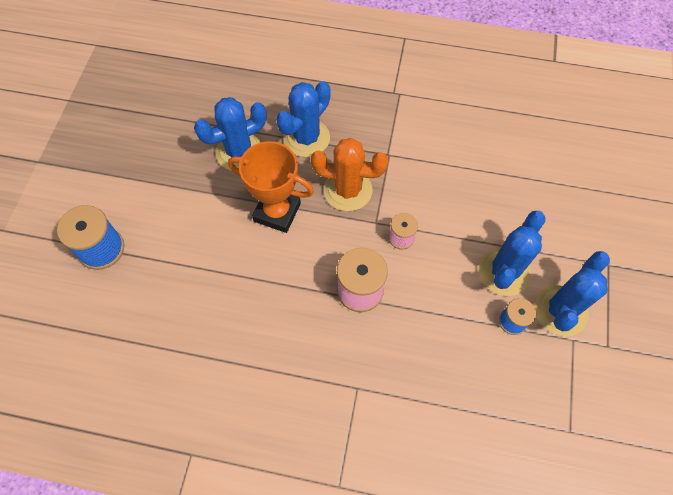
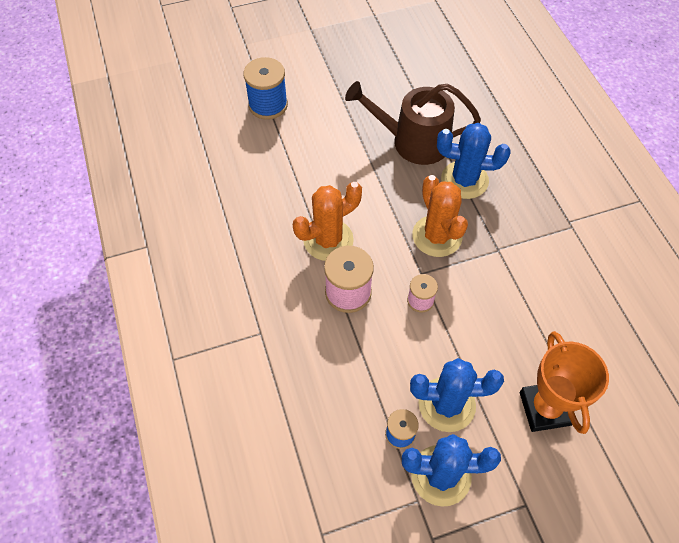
camera: 60 degrees right, 5 degrees down
(239, 152) = (413, 141): blue cactus -> brown watering can
(277, 212) = (378, 196): orange trophy -> orange trophy (545, 408)
(296, 278) = (328, 240): none -> orange cactus

